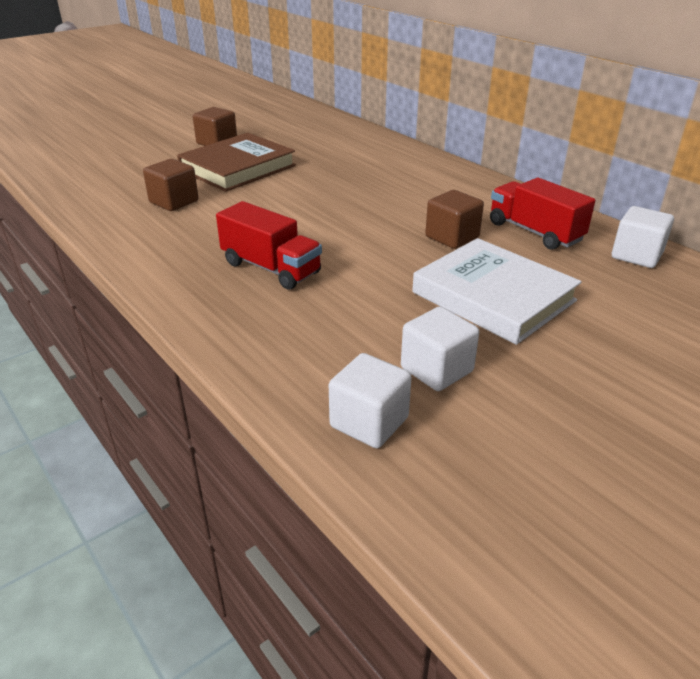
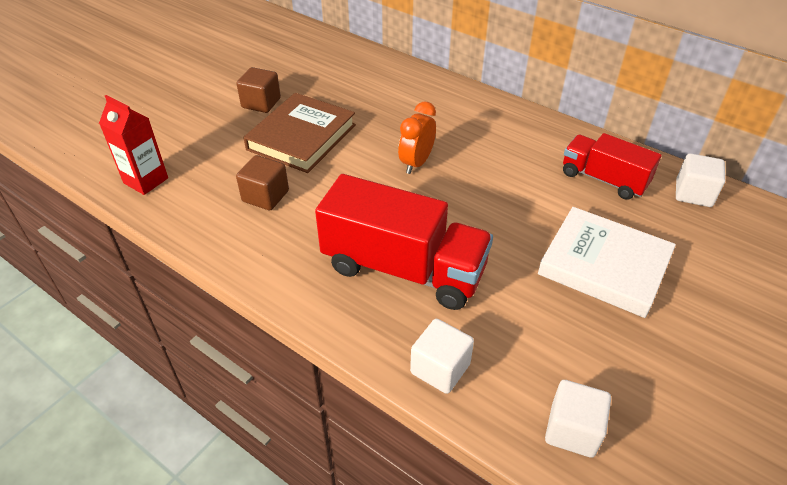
camera: 15 degrees left, 10 degrees up
(75, 179) = (146, 180): none -> red carton
(271, 268) = (403, 268): red truck -> red truck, size x1.65
(338, 197) = (416, 163): none -> orange clock
(436, 370) = (597, 360): white cube -> white cube (440, 368)
(452, 237) = (539, 198): brown cube -> none

